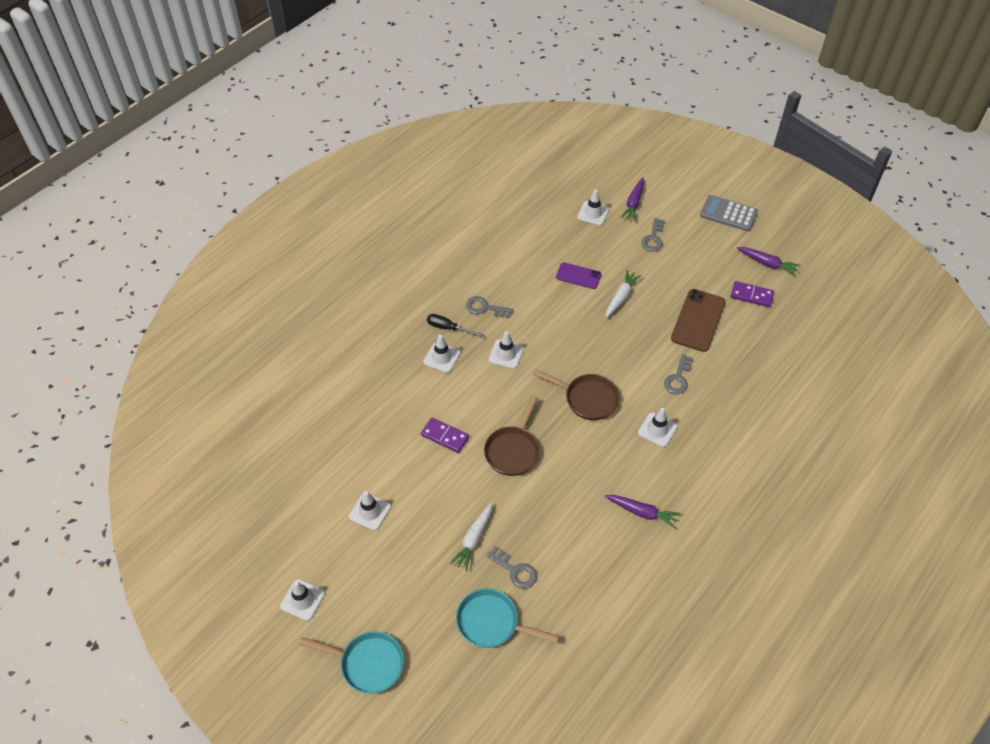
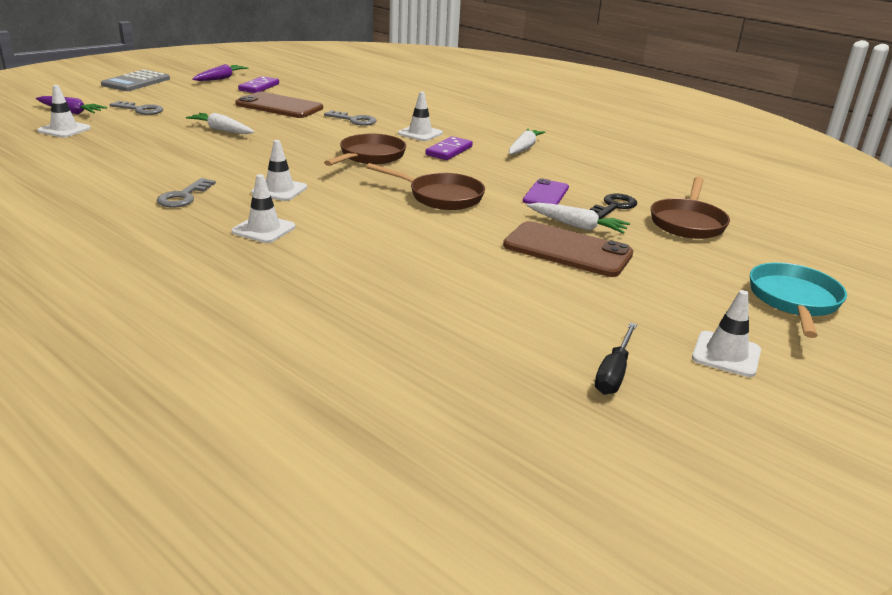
camera: 90 degrees left, 25 degrees down
(370, 511) = (548, 293): white traffic cone -> none
(431, 528) = (567, 250): none -> brown phone
(445, 436) = (413, 234): purple domino -> purple domino (449, 151)
(448, 328) = (206, 222): black screwdriver -> black screwdriver (613, 373)
(492, 622) = (687, 222): turquoise pan -> brown pan
(515, 570) = (613, 206): grey key -> black key
(578, 276) = (169, 145): purple phone -> purple phone (546, 194)
(642, 512) = (524, 148): purple carrot -> white carrot

